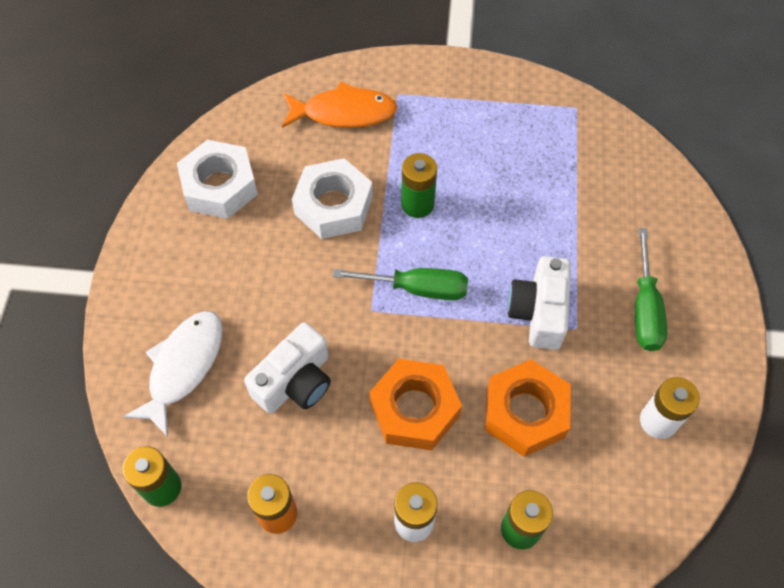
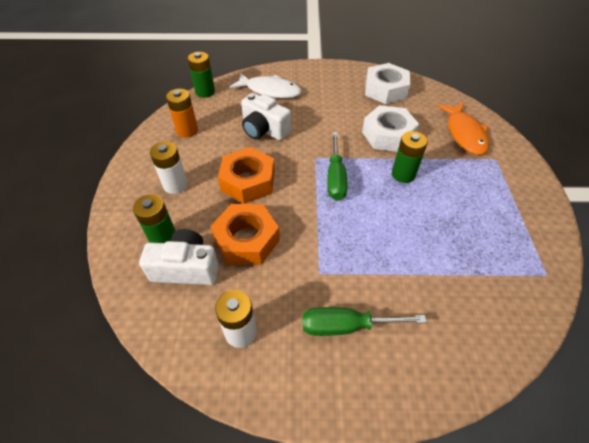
camera: 85 degrees right, 10 degrees down
(538, 312) = (329, 247): white camera -> white camera (186, 268)

